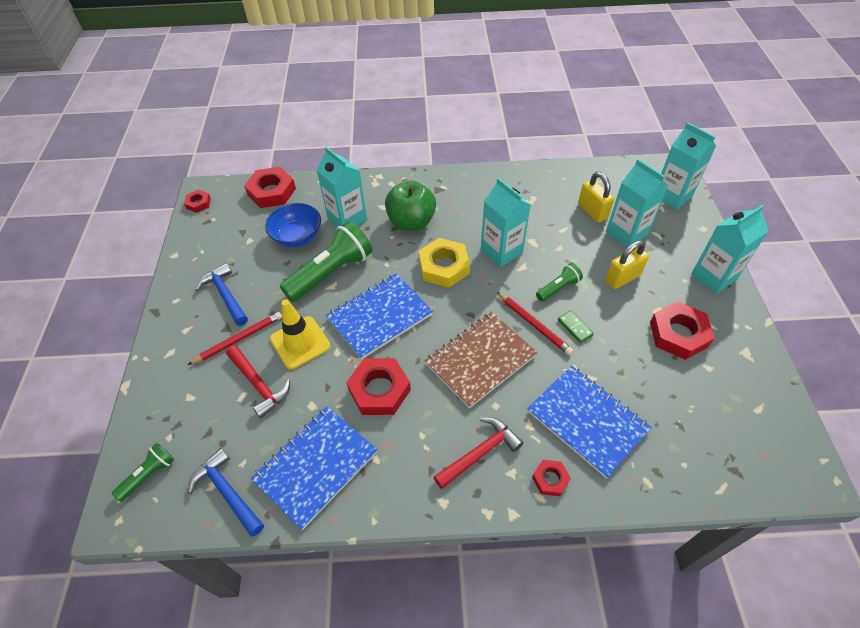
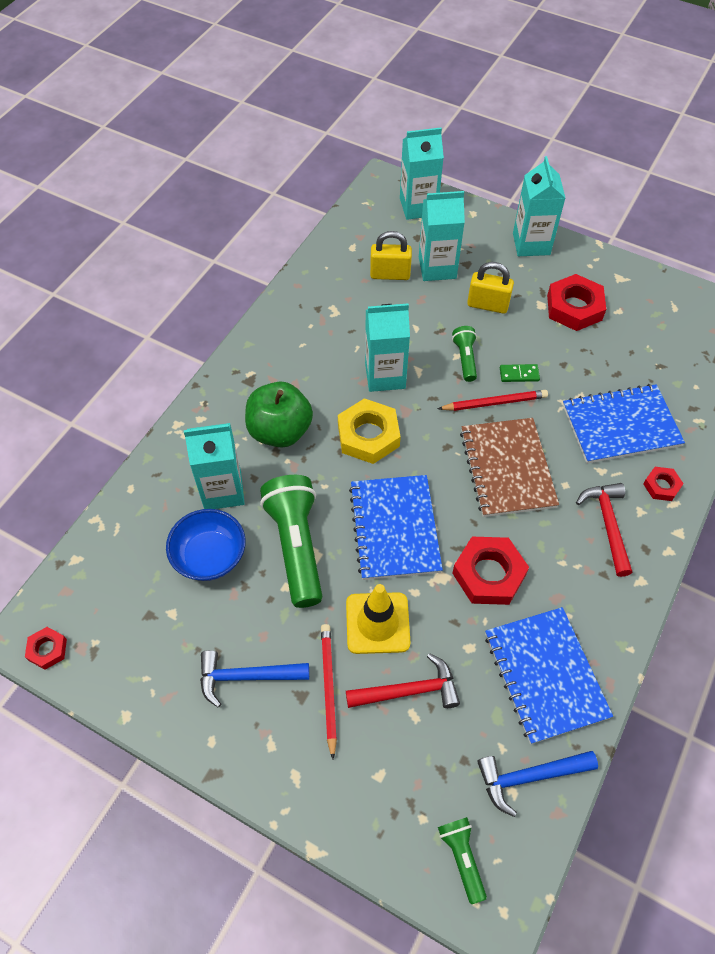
camera: 60 degrees left, 5 degrees up
(271, 192) = (103, 551): red nut -> none
(622, 278) = (487, 305): yellow padlock -> yellow padlock turned 75 degrees counterclockwise

